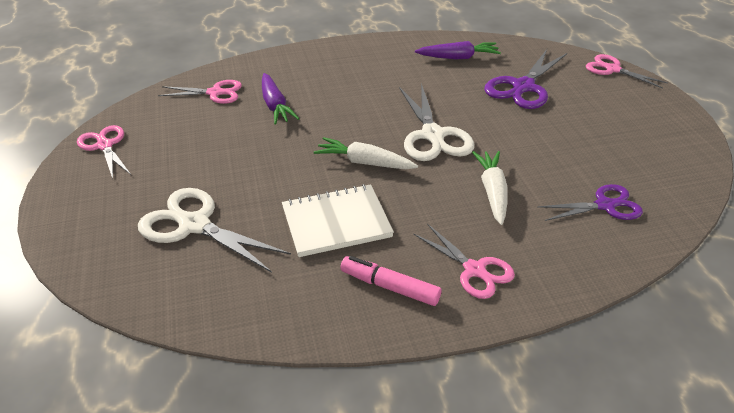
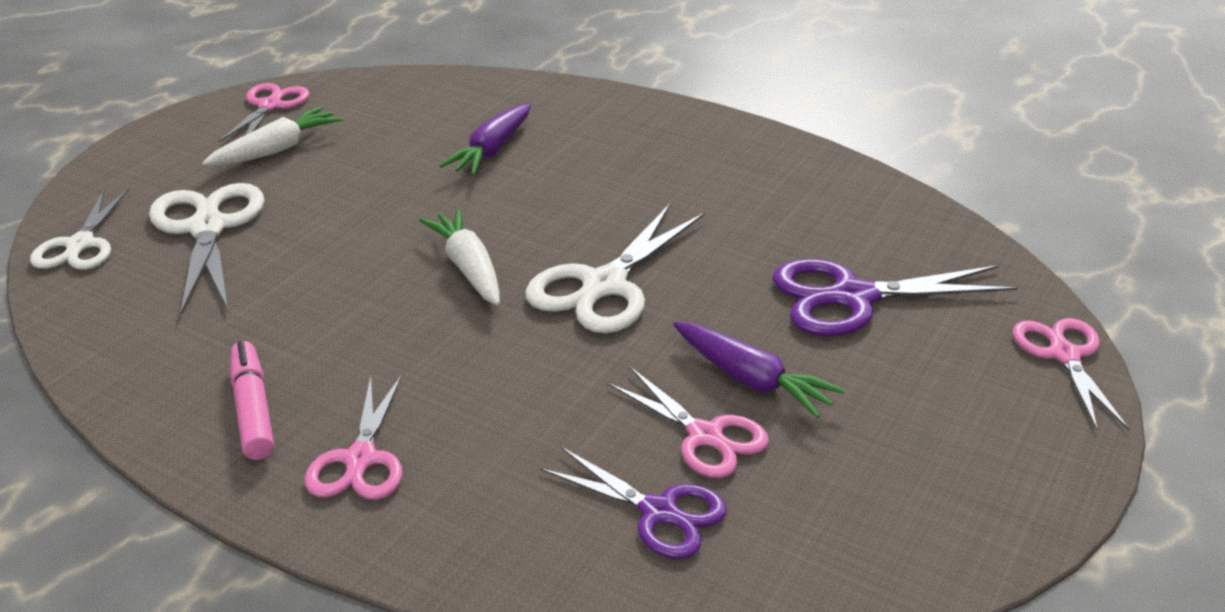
camera: 45 degrees right, 5 degrees down
(130, 281) = (80, 244): none -> white scissors
(215, 93) = (457, 104): pink scissors -> pink scissors (705, 436)
(336, 222) = (325, 311): white notebook -> none
(458, 57) = (831, 209): purple carrot -> purple carrot (751, 380)
(492, 192) = (546, 395): white carrot -> white carrot (276, 149)

